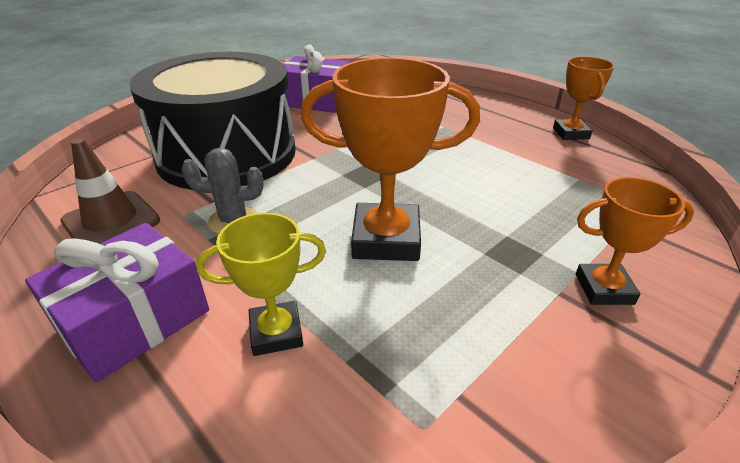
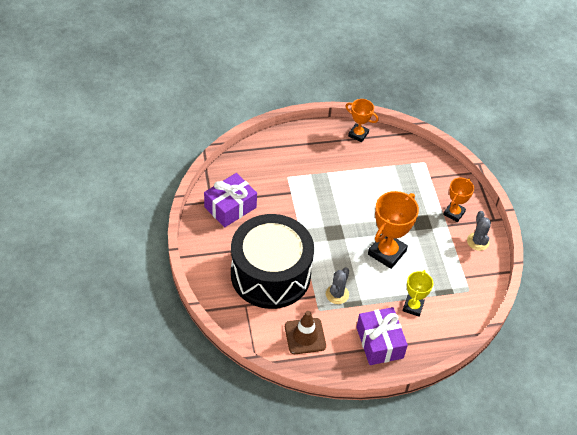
camera: 60 degrees left, 15 degrees up
(594, 369) = (477, 241): none -> grey cactus

